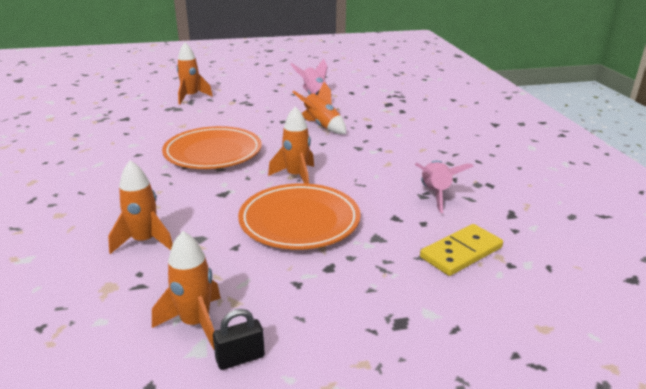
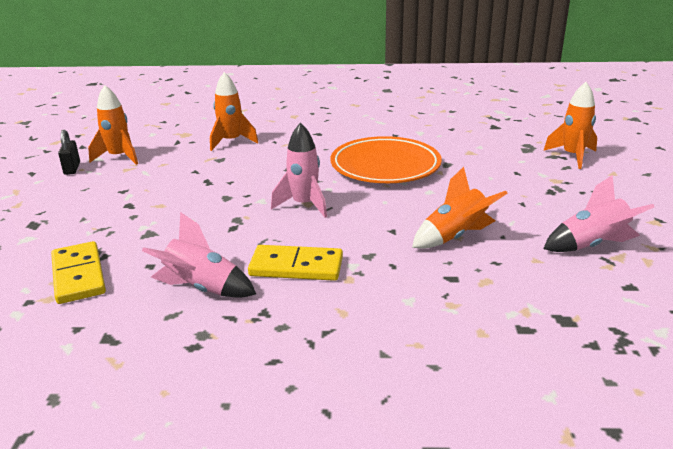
camera: 105 degrees right, 0 degrees up
(296, 176) = (304, 205): orange rocket -> pink rocket
(299, 221) = (211, 199): orange plate -> none
(386, 167) = (296, 266): none -> yellow domino

